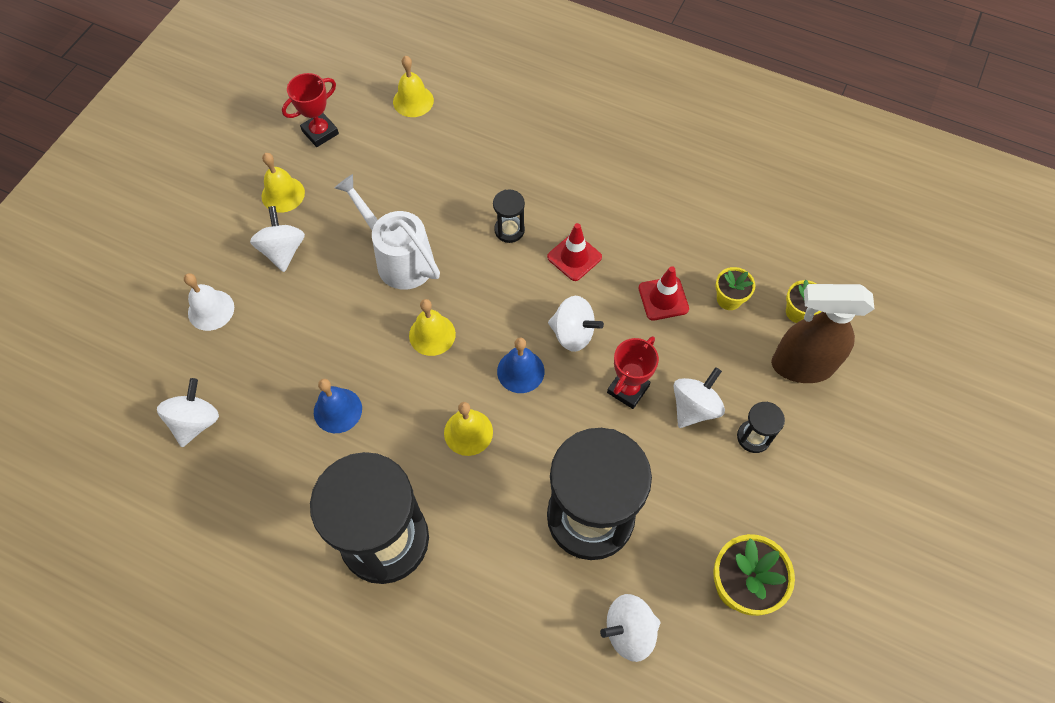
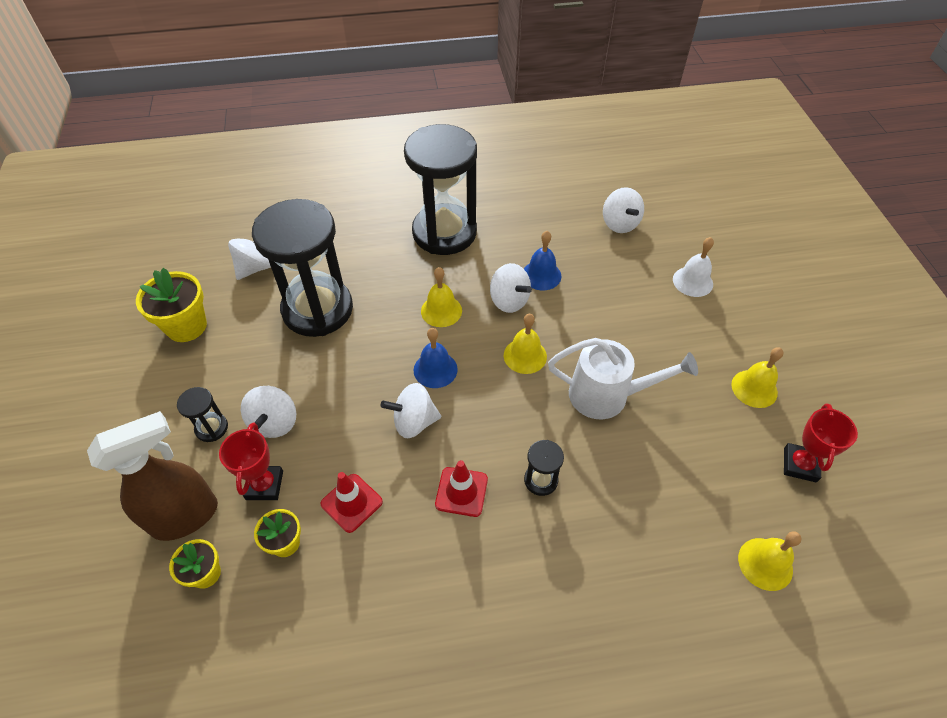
camera: 145 degrees right, 10 degrees down
(283, 251) = (698, 347): white spinning top -> white spinning top (509, 301)
(628, 389) = (339, 405): red trophy -> red trophy (264, 485)

